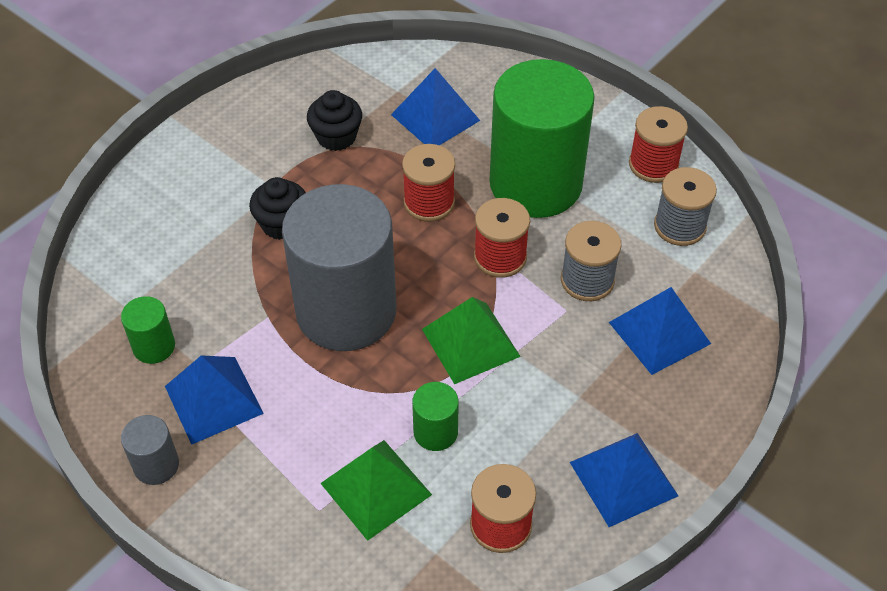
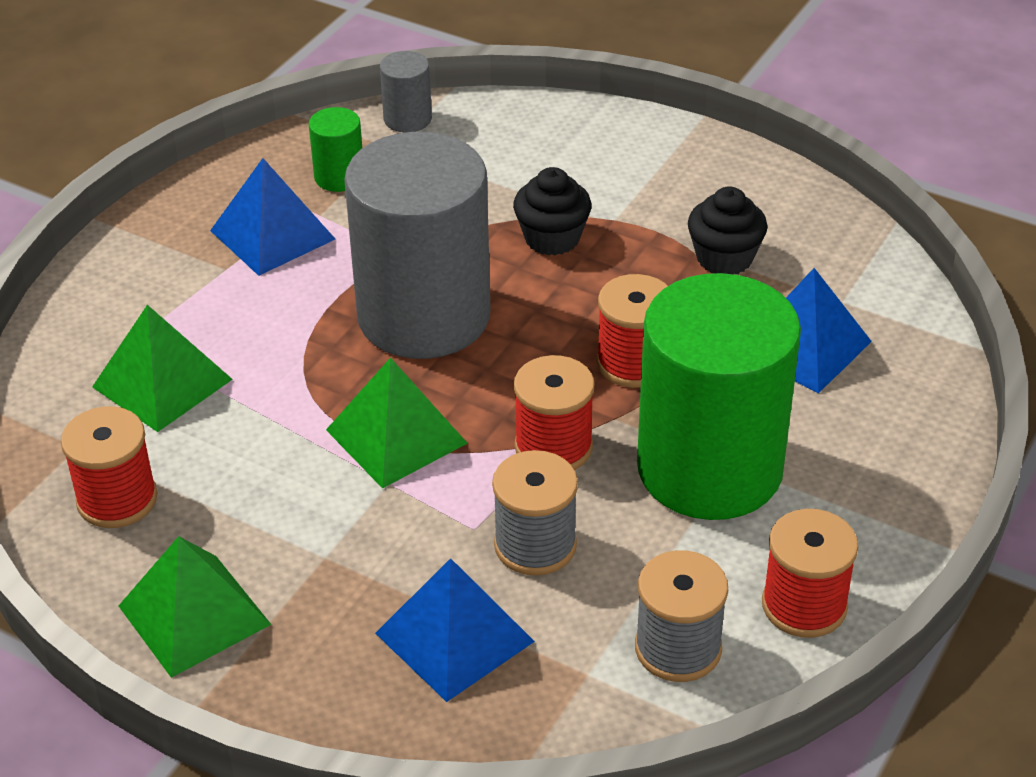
camera: 80 degrees right, 10 degrees down
(156, 465) = (180, 211): grey cylinder -> grey cylinder (407, 119)
(435, 432) = (249, 422): green cylinder -> none
(623, 479) = (194, 615): blue pyramid -> green pyramid

